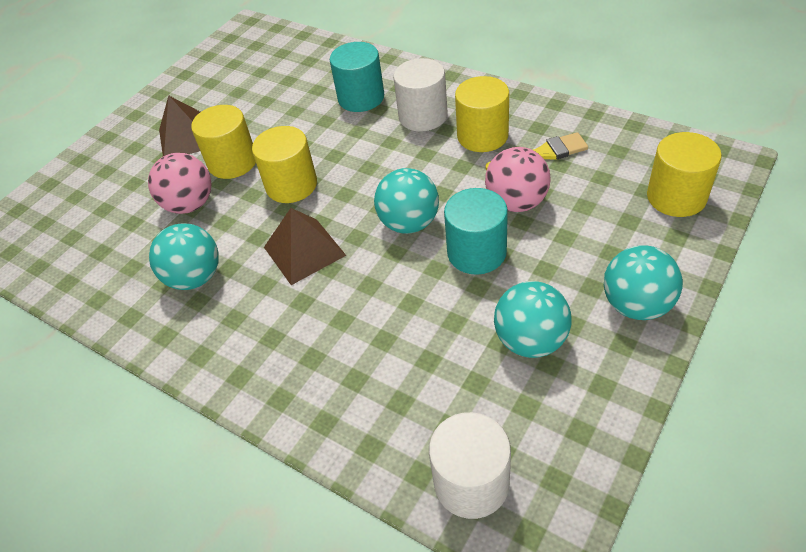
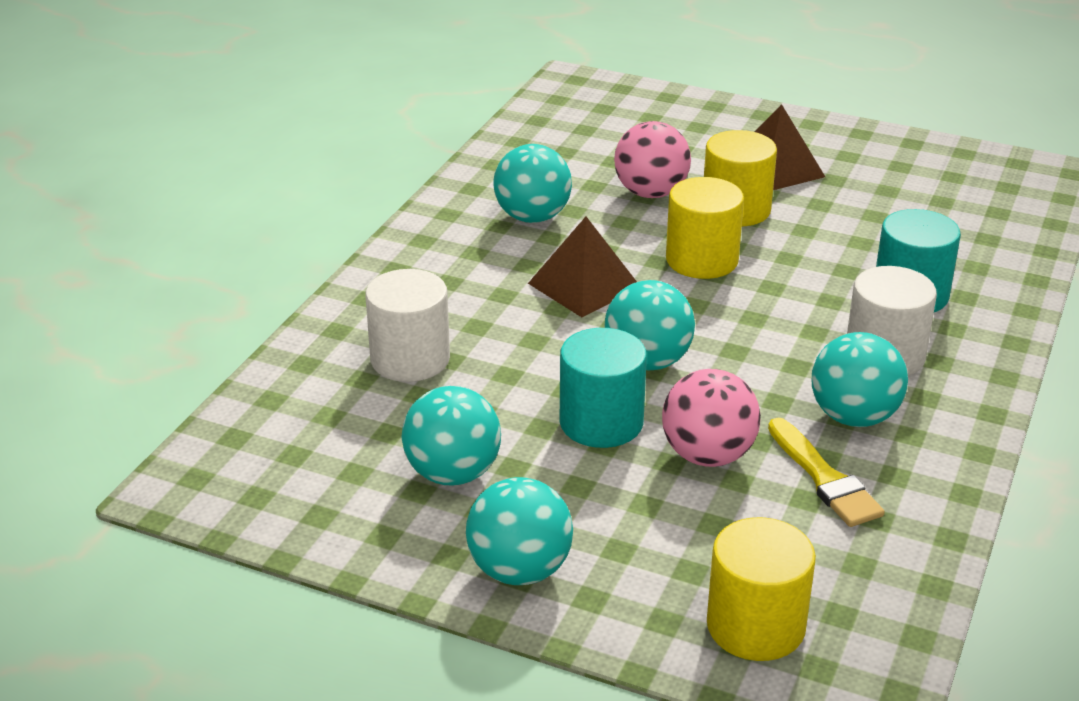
camera: 75 degrees right, 15 degrees down
(471, 482) = (258, 435): white cylinder -> white cylinder (410, 359)
(482, 136) = (853, 417): yellow cylinder -> turquoise ball

